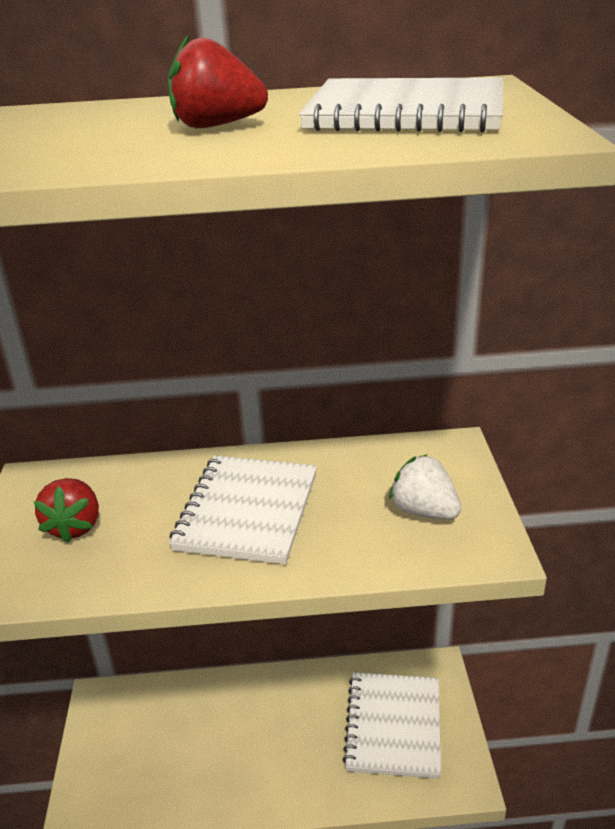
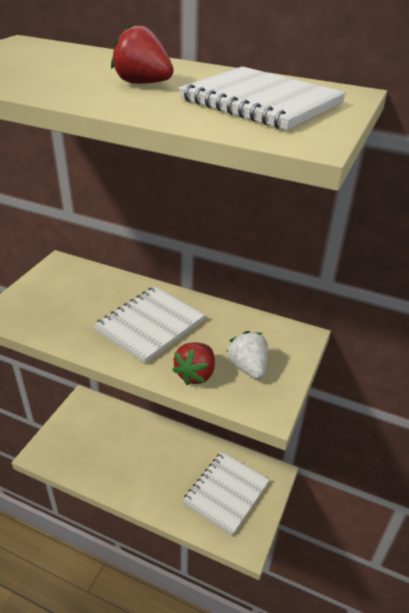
camera: 25 degrees right, 5 degrees up
(75, 526) = (60, 297): red strawberry -> red strawberry (196, 374)

